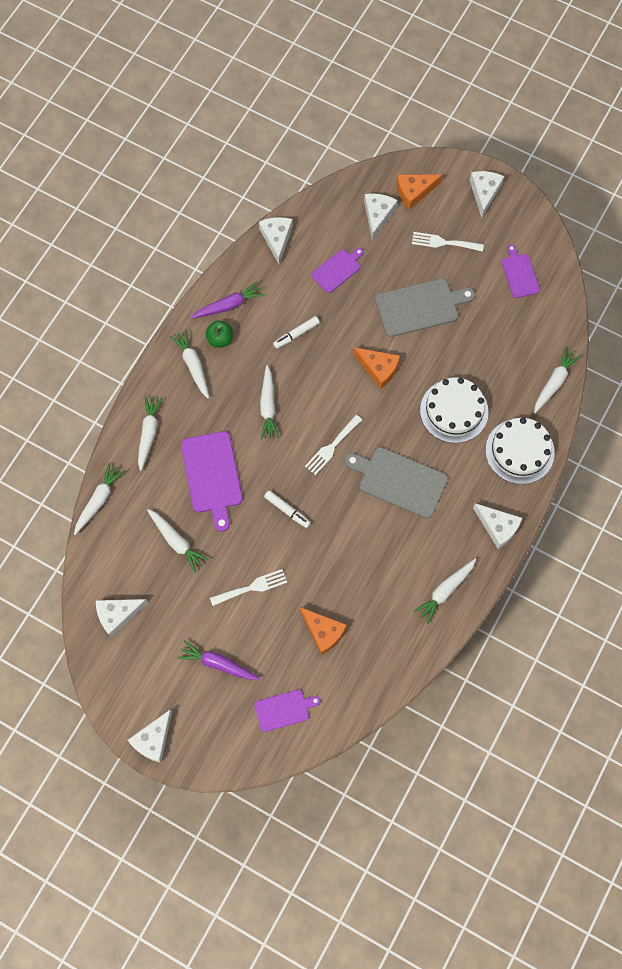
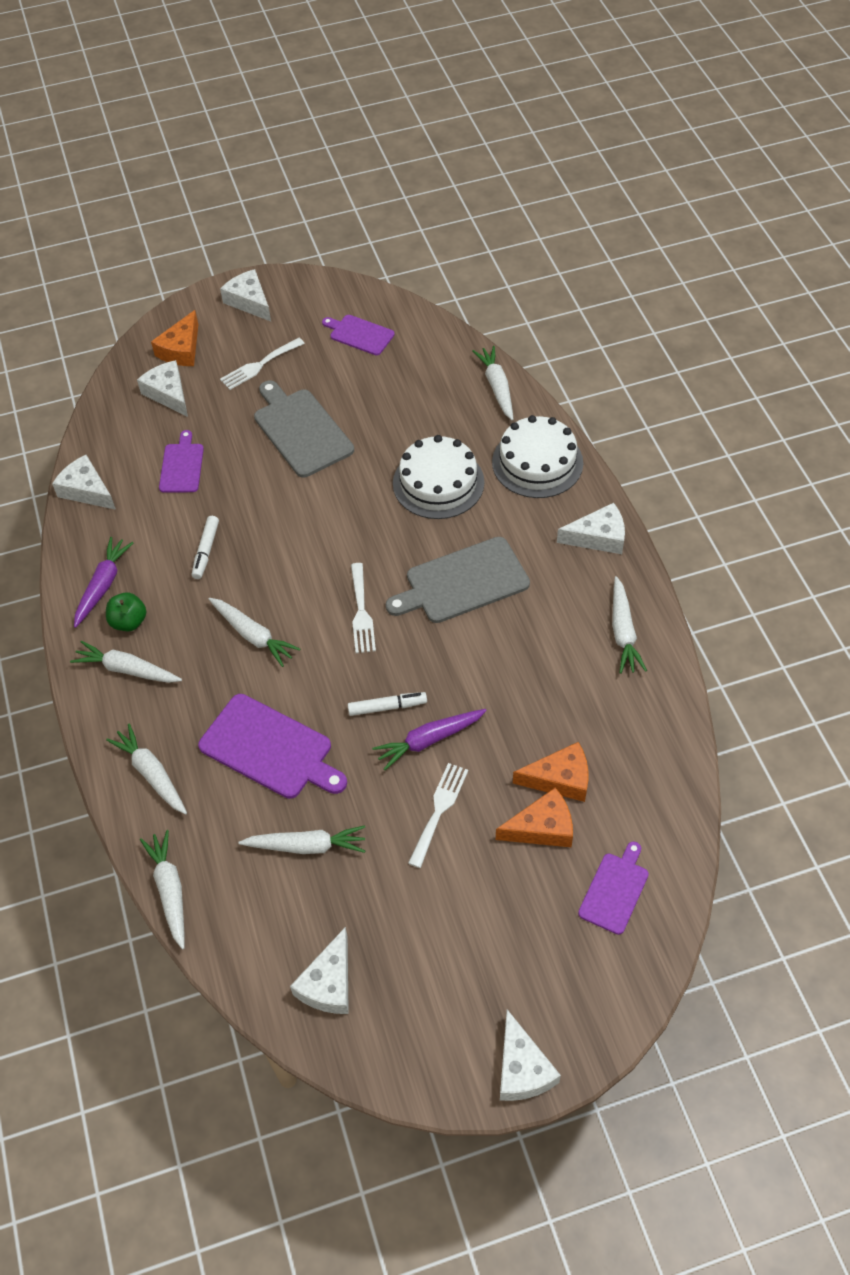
camera: 45 degrees left, 15 degrees down
(217, 663) = (494, 918): purple carrot -> purple carrot (429, 740)
(378, 368) = (324, 510): orange cheese -> orange cheese (542, 827)
(420, 307) = (301, 430): grey cutting board -> grey cutting board turned 60 degrees counterclockwise

